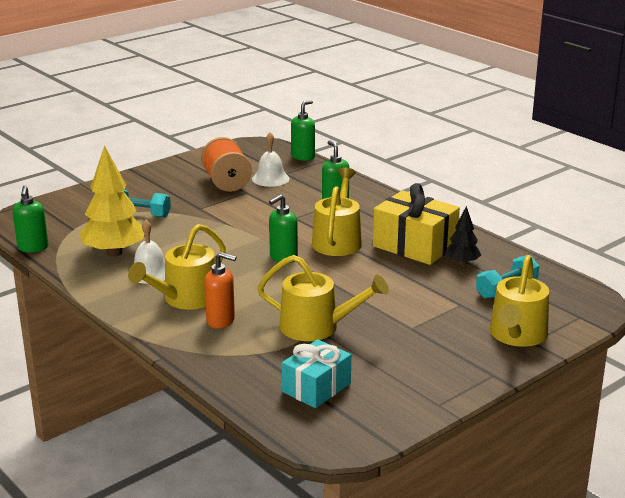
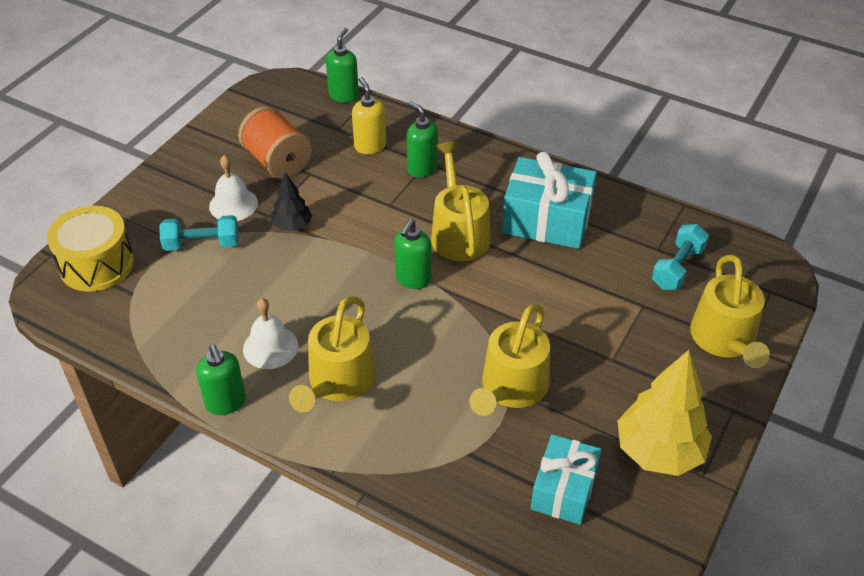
camera: 20 degrees left, 20 degrees up
(33, 248) = (99, 341): green soap dispenser -> green soap dispenser (226, 403)
(60, 211) = (97, 264): none -> yellow drum
(114, 253) = (207, 323): yellow tree -> yellow tree (658, 452)
(221, 321) = (399, 409): orange soap dispenser -> none
(270, 178) = (326, 142): white bell -> white bell (233, 204)
(303, 185) = (370, 146): none -> yellow soap dispenser
(316, 327) = (511, 388): yellow watering can -> yellow watering can turned 120 degrees clockwise
(414, 246) = (546, 220): yellow gift -> turquoise gift
(462, 263) = (610, 236): black tree -> black tree (292, 226)

